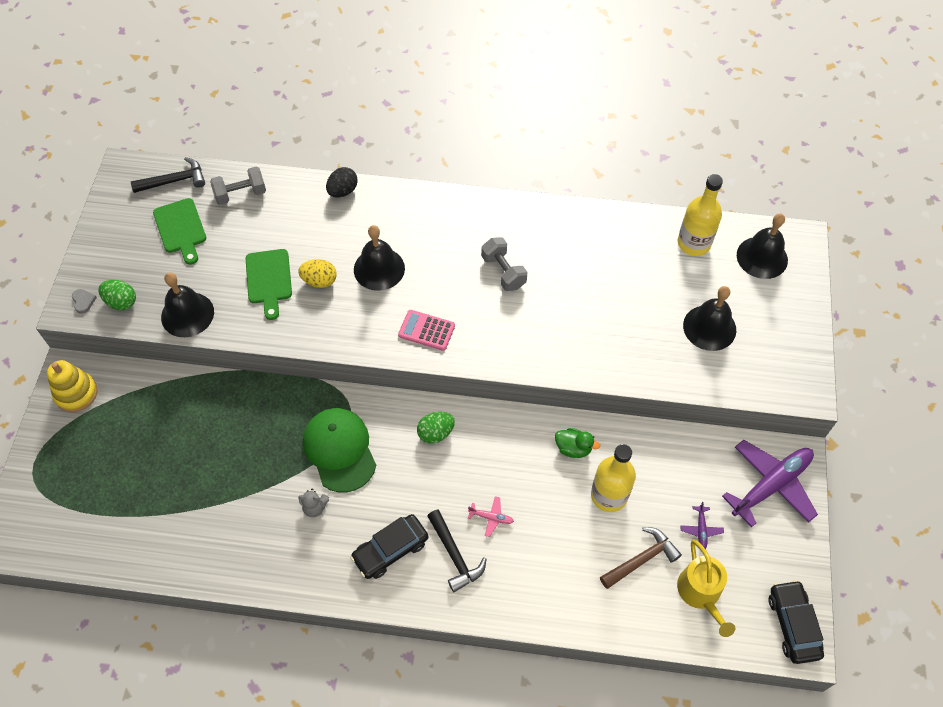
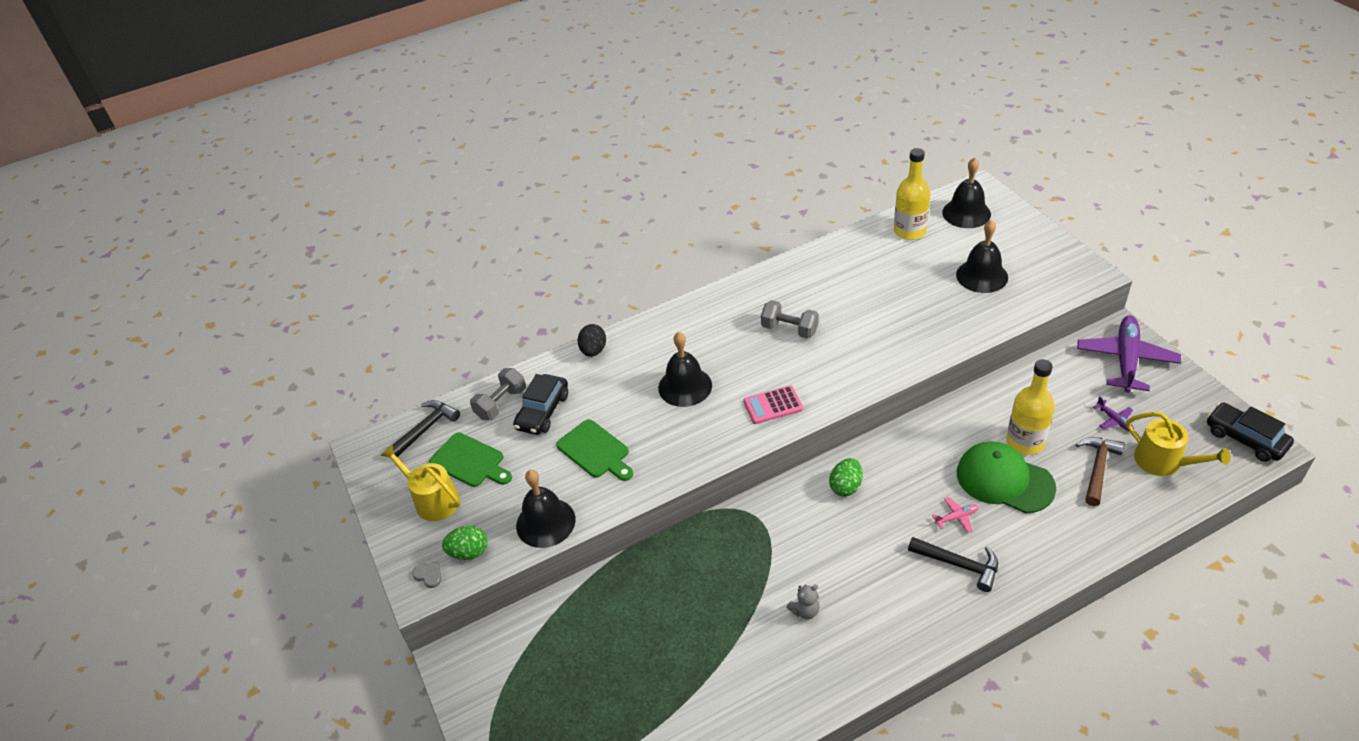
camera: 30 degrees left, 15 degrees down
(76, 393) = (480, 672): yellow stacking toy -> none
(132, 243) = (433, 500): none -> yellow watering can
(319, 281) = (642, 425): yellow egg -> none
(339, 450) = (779, 552): green cap -> green cap (1004, 480)
(390, 550) = (904, 598): black car -> black car (543, 411)
(573, 448) = (963, 427): green duck -> none

